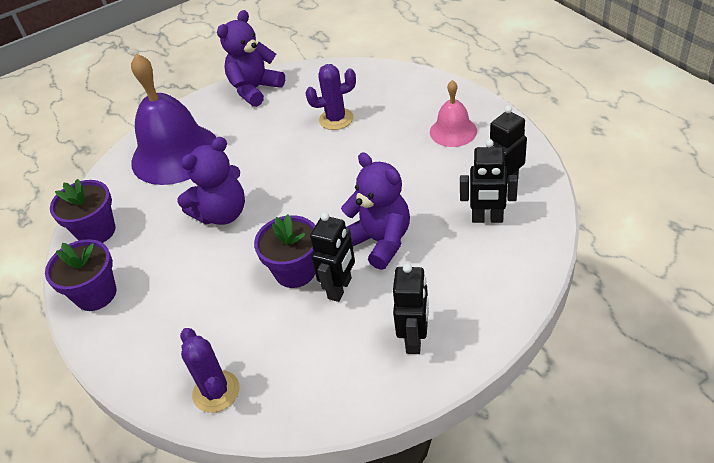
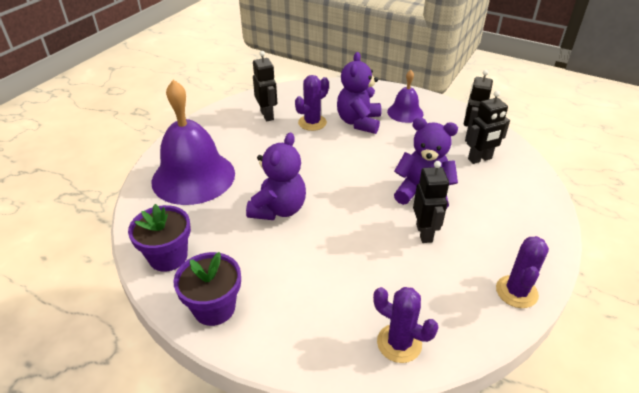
camera: 35 degrees left, 5 degrees down
(255, 89) = (225, 116): purple teddy bear -> purple teddy bear (359, 122)
(295, 271) = (379, 232): purple flower pot -> none
(376, 389) = (516, 292): none -> purple cactus
(414, 339) = (509, 249): black robot -> black robot (267, 115)
(453, 131) = (405, 112): pink bell -> purple bell

